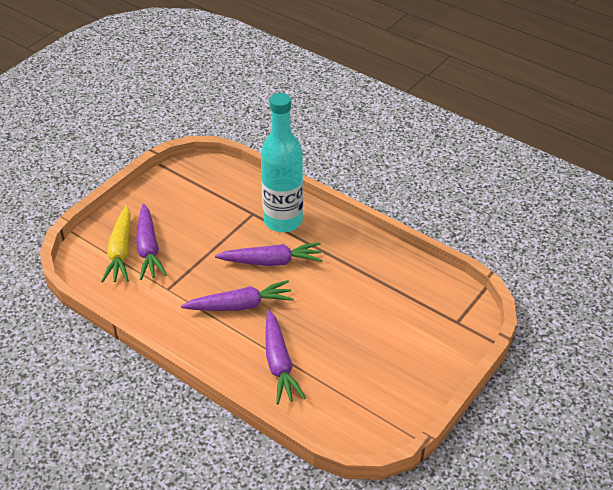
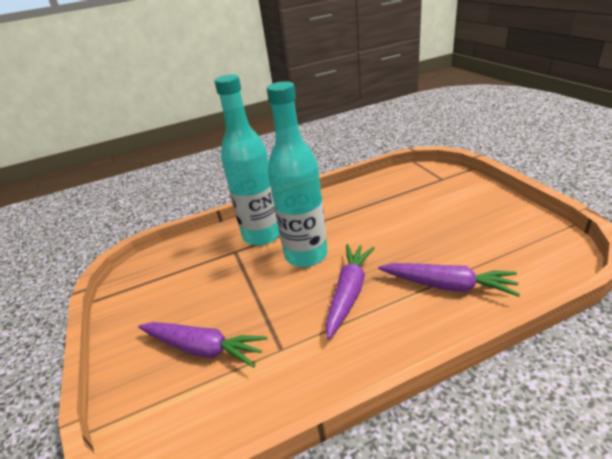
camera: 55 degrees left, 10 degrees down
(120, 251) = (181, 380): yellow carrot -> none
(271, 261) = (306, 255): purple carrot -> turquoise bottle

